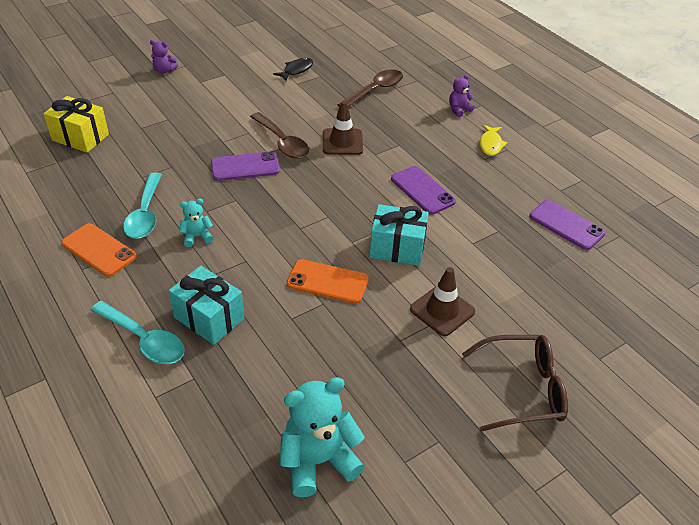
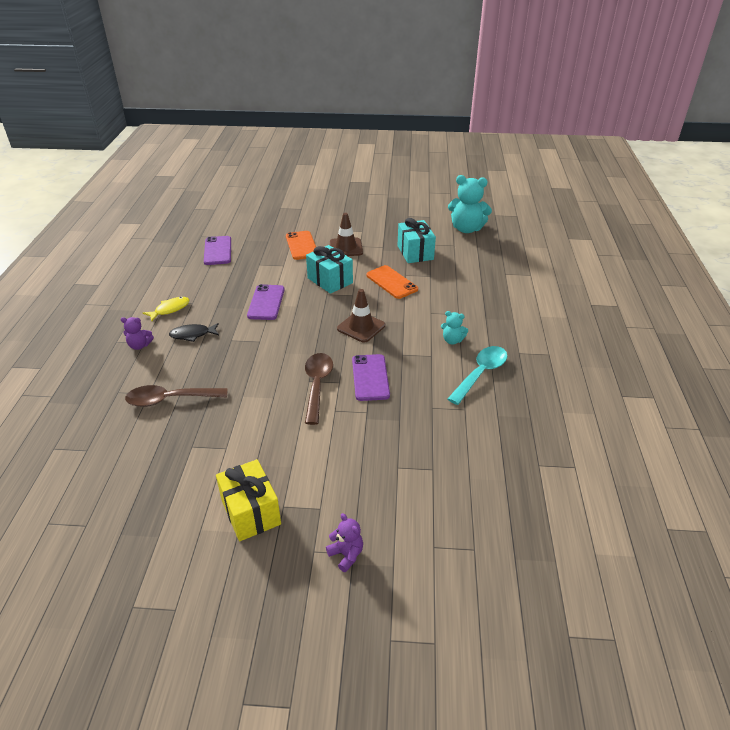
camera: 140 degrees left, 5 degrees down
(80, 137) = (503, 487): yellow gift -> yellow gift (251, 512)
(99, 250) = (530, 362): orange phone -> orange phone (301, 245)
(144, 340) = (524, 299): turquoise spoon -> none
(209, 318) = (478, 294): turquoise gift -> turquoise gift (415, 252)
(245, 167) = (370, 377): purple phone -> purple phone turned 60 degrees clockwise
(296, 70) = (203, 468): black fish -> black fish (192, 335)
(342, 142) = (269, 362): brown traffic cone -> brown traffic cone (361, 327)
(523, 389) = (350, 213): brown glasses -> none

